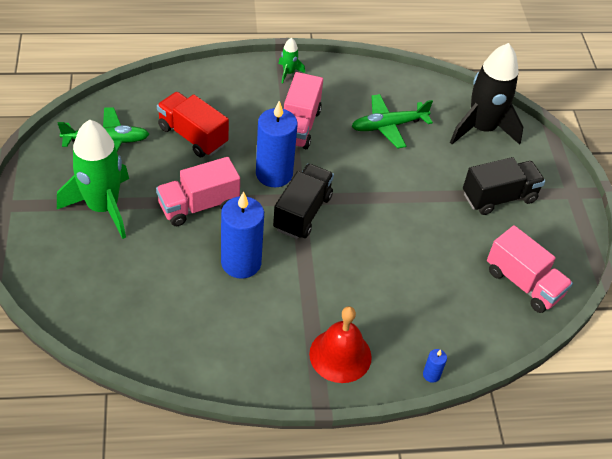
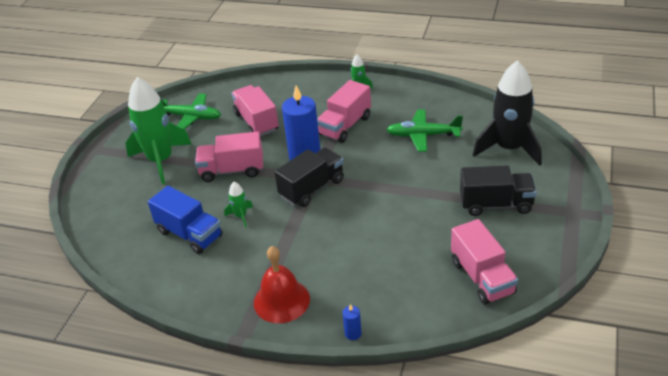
camera: 30 degrees right, 10 degrees down
(193, 136) = (256, 122): red truck -> pink truck
(193, 297) = (189, 234): none -> blue truck
(241, 263) = (241, 216): blue candle -> green rocket

